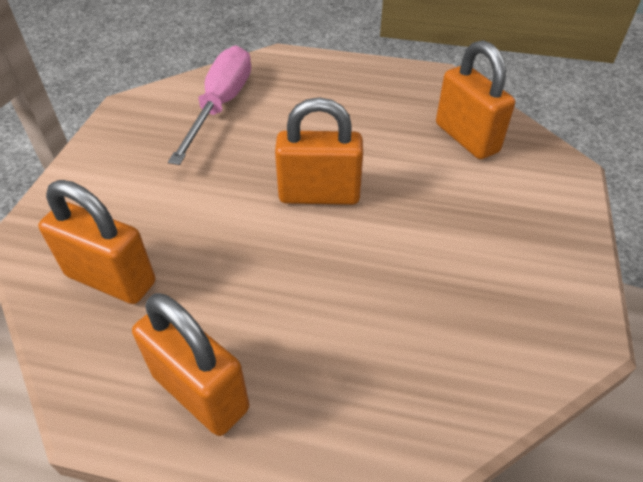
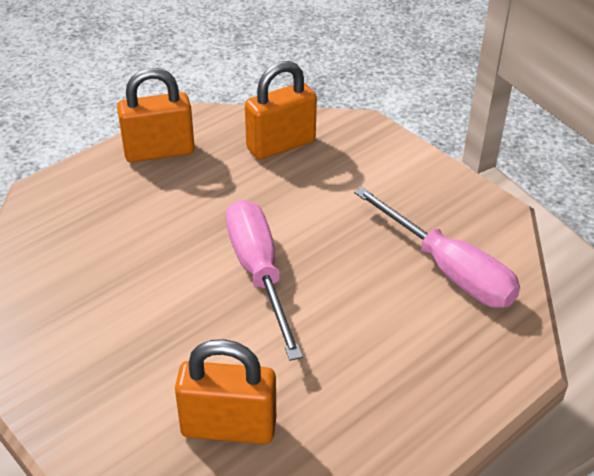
camera: 125 degrees right, 5 degrees down
(319, 195) = (259, 273): orange padlock -> pink screwdriver

